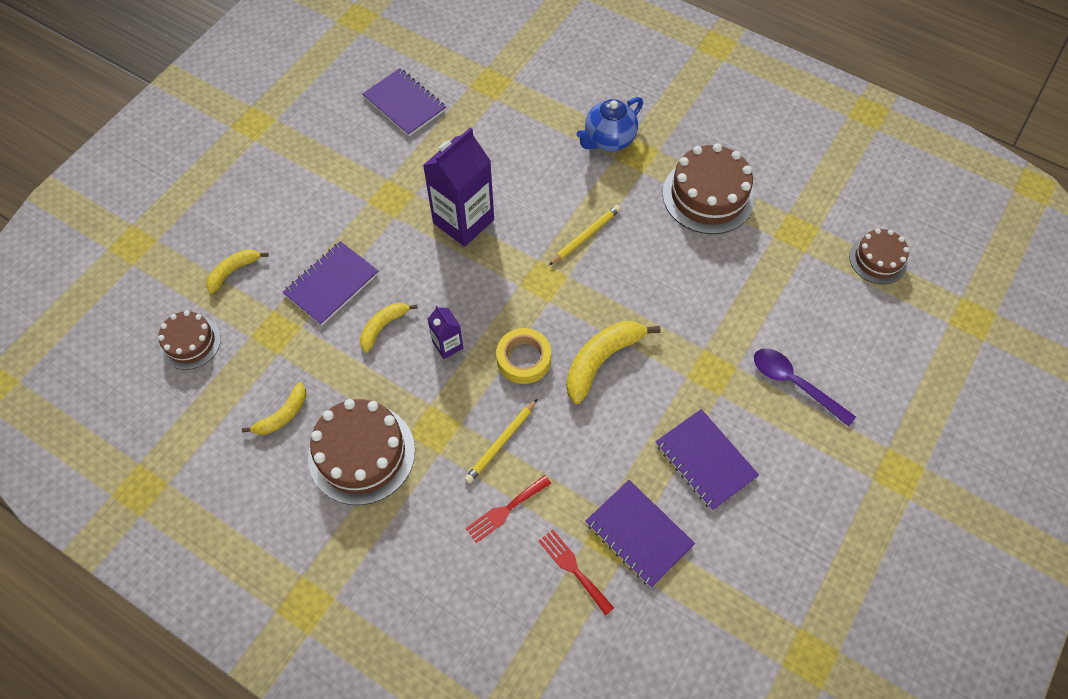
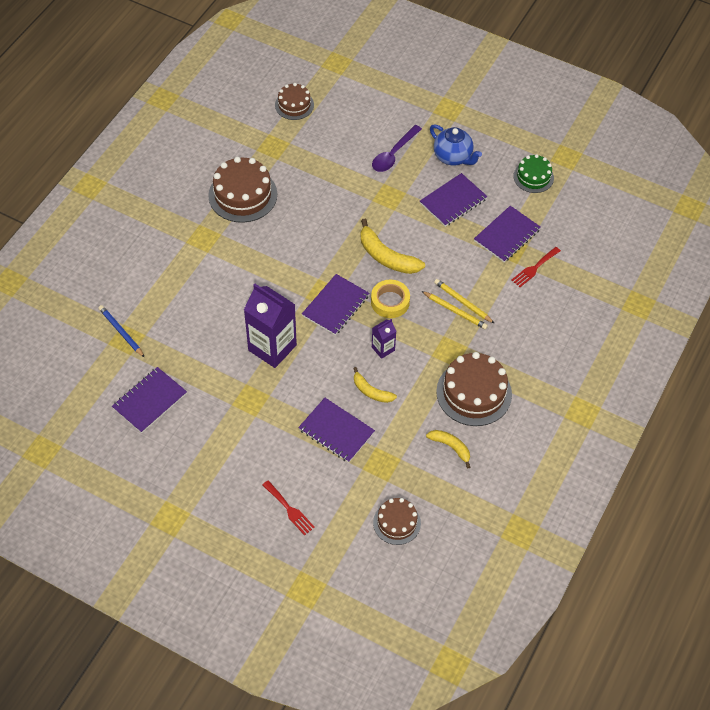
camera: 95 degrees left, 5 degrees down
(233, 271) = (329, 504): yellow banana -> none
(501, 77) = (121, 332): none -> blue pencil
(505, 510) = (502, 306): red fork -> red fork (289, 509)
(522, 293) = (335, 306): none -> purple notebook
(586, 236) = (282, 268): yellow pencil -> yellow pencil (462, 302)
(608, 140) = (189, 256): blue teapot -> blue teapot (453, 157)
(761, 593) = (533, 177): none -> green cake

